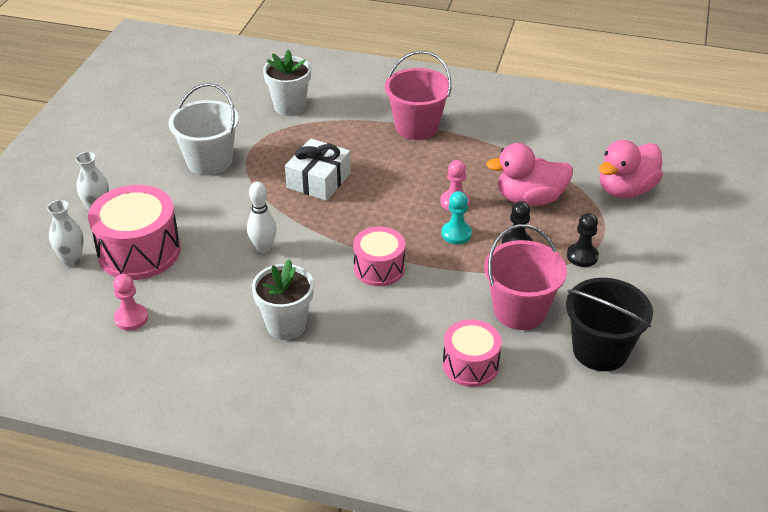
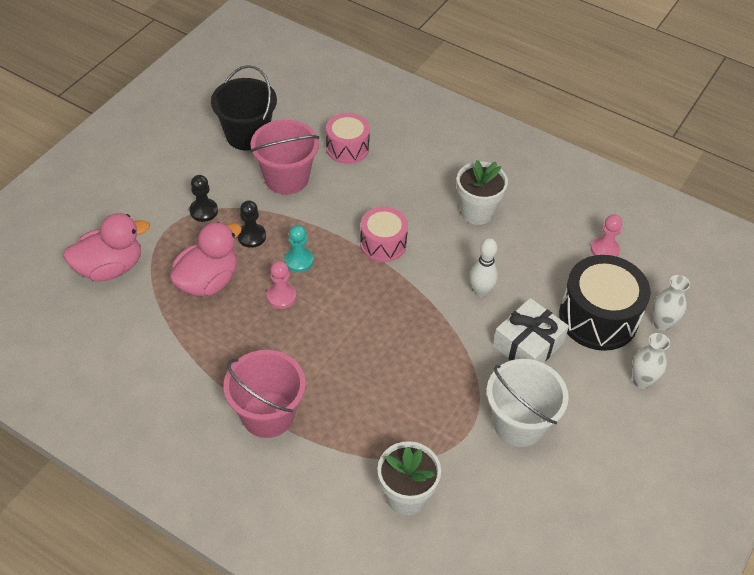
camera: 165 degrees left, 10 degrees up
(139, 251) = (598, 317): pink drum -> black drum
(318, 180) = (405, 362): white gift -> white gift (528, 344)
(529, 199) = (208, 281): pink duck -> pink duck turned 60 degrees counterclockwise

